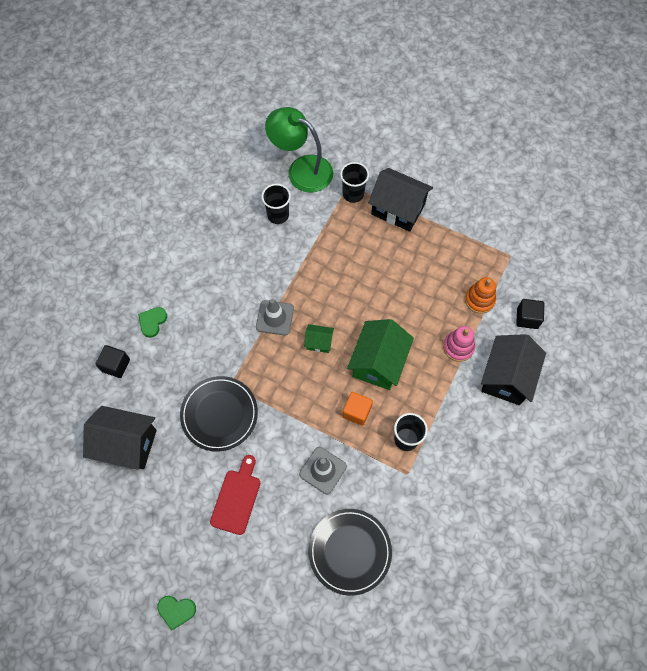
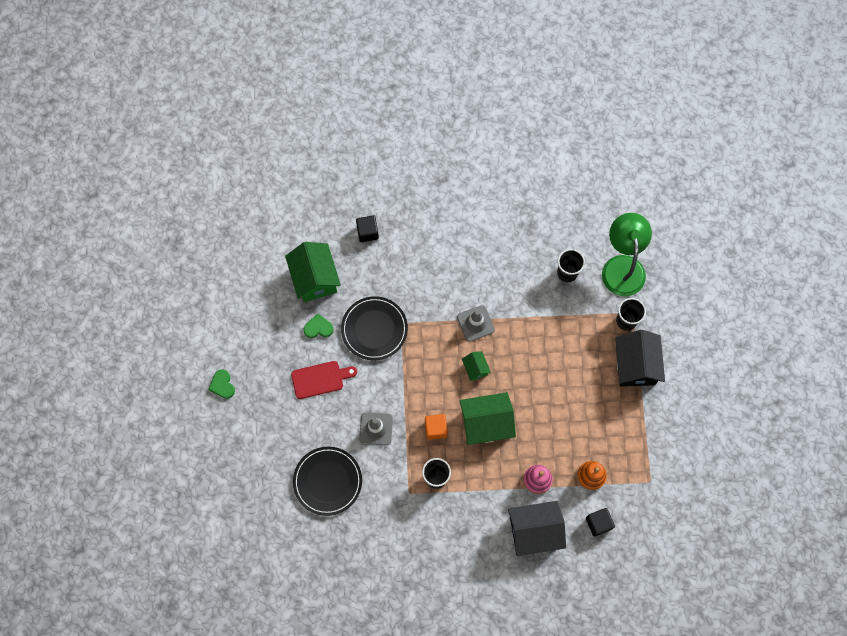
camera: 60 degrees right, 5 degrees up
(127, 444) = (315, 278): black house -> green house
(152, 322) = (417, 236): green heart -> green heart (318, 328)

